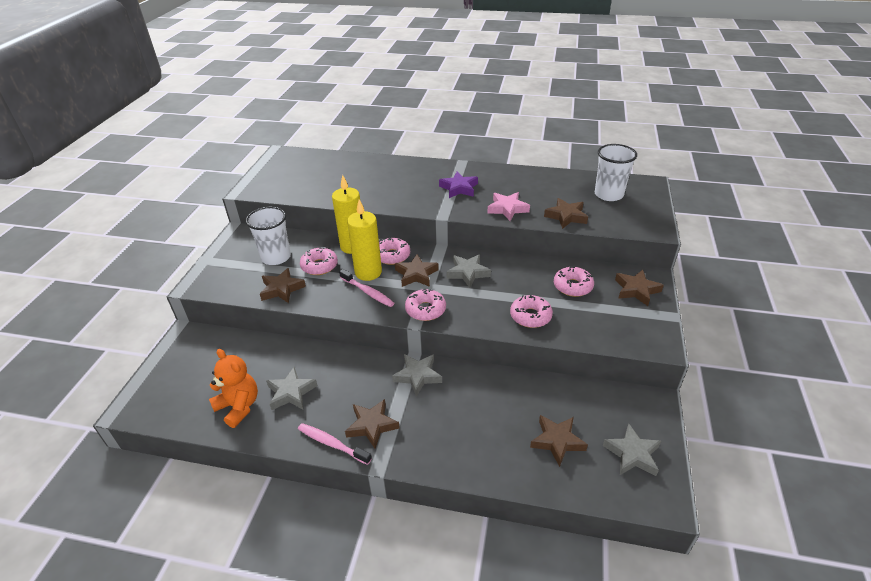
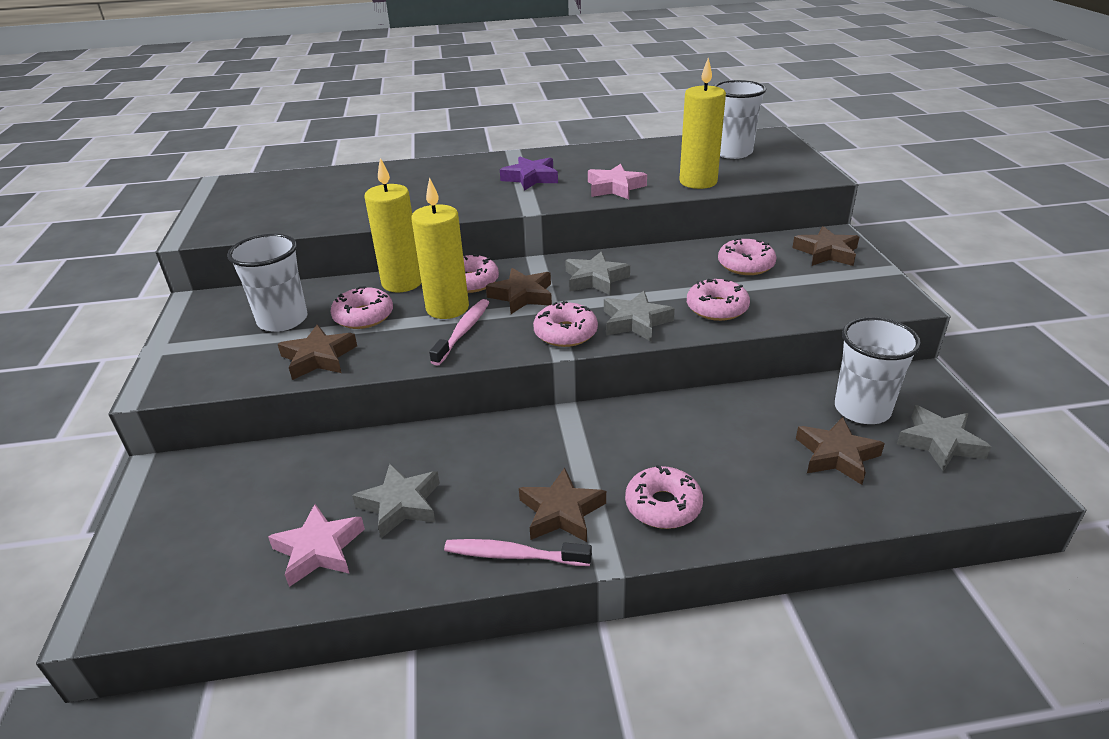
camera: 20 degrees left, 5 degrees down
(239, 407) = (319, 550): orange teddy bear -> pink star
(368, 292) = (463, 331): pink toothbrush -> pink toothbrush turned 90 degrees counterclockwise
(418, 376) = (589, 430): grey star -> grey star (635, 322)
(430, 440) = (663, 506): none -> pink donut
(566, 216) = (698, 182): brown star -> yellow candle
(597, 413) = (862, 409): none -> white cup

